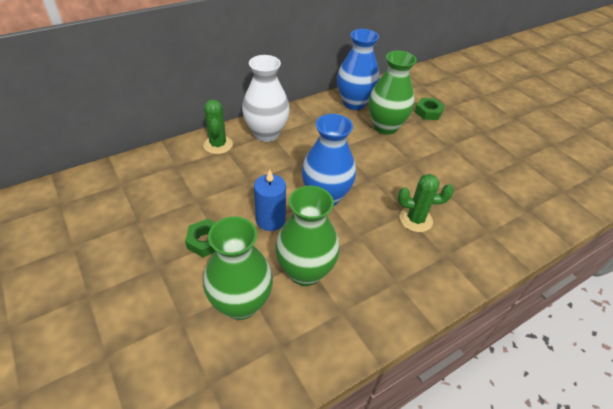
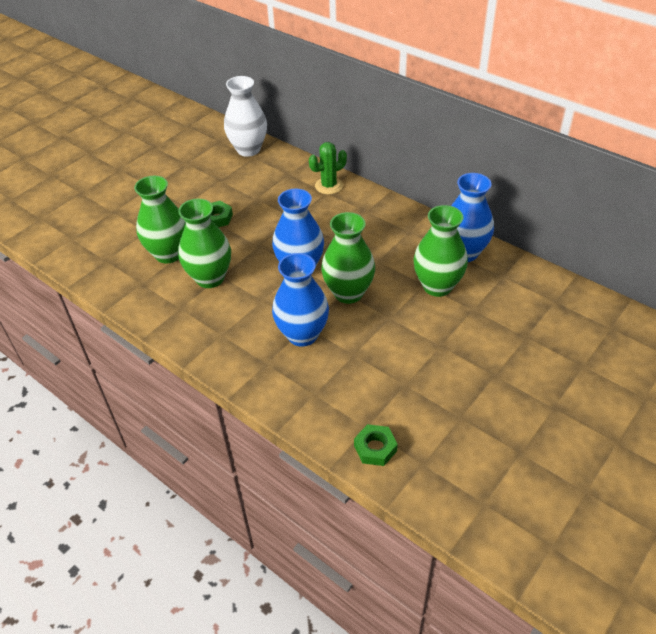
camera: 75 degrees right, 0 degrees up
(266, 134) = (364, 208): white vase -> white vase (248, 149)
(270, 220) = (255, 244): blue candle -> none
(373, 175) = (348, 293): none -> green vase
(415, 219) = (302, 335): green cactus -> blue vase
(428, 112) = (496, 317): green nut -> green nut (375, 448)

